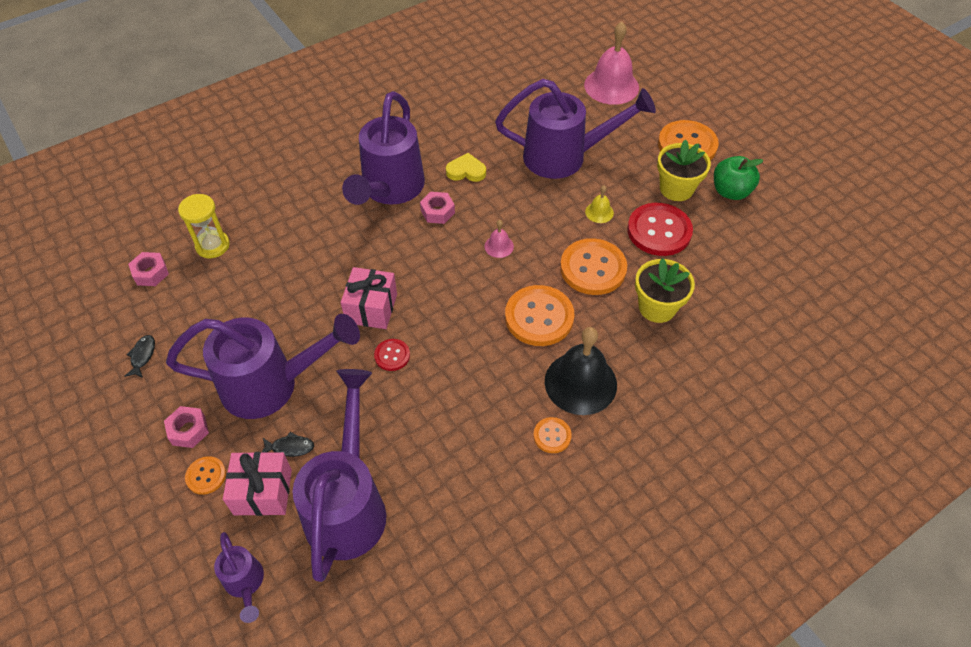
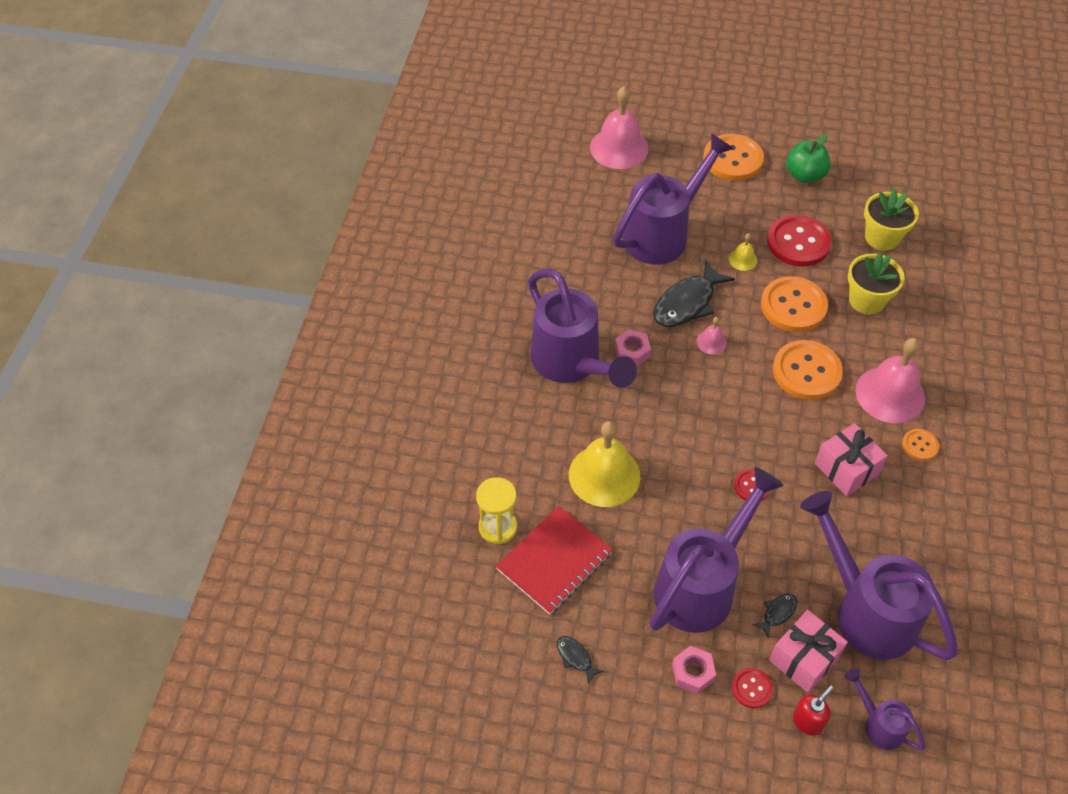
camera: 45 degrees left, 0 degrees up
(151, 273) = (480, 593): pink nut -> none
(206, 476) = (752, 688): orange button -> red button
(206, 532) = (808, 721): none -> red soap dispenser
(213, 292) = (554, 561): none -> red notebook
(245, 584) = (878, 724): purple watering can -> purple watering can turned 150 degrees counterclockwise
(312, 269) = (604, 475): none -> yellow bell
(371, 308) = (689, 466): pink gift -> pink gift (846, 469)
(466, 171) = (607, 302): yellow heart -> none
(518, 210) = (687, 303): none -> black fish
(580, 383) = (890, 394): black bell -> pink bell
(676, 189) = (768, 200): yellow flower pot -> yellow flower pot (882, 237)

